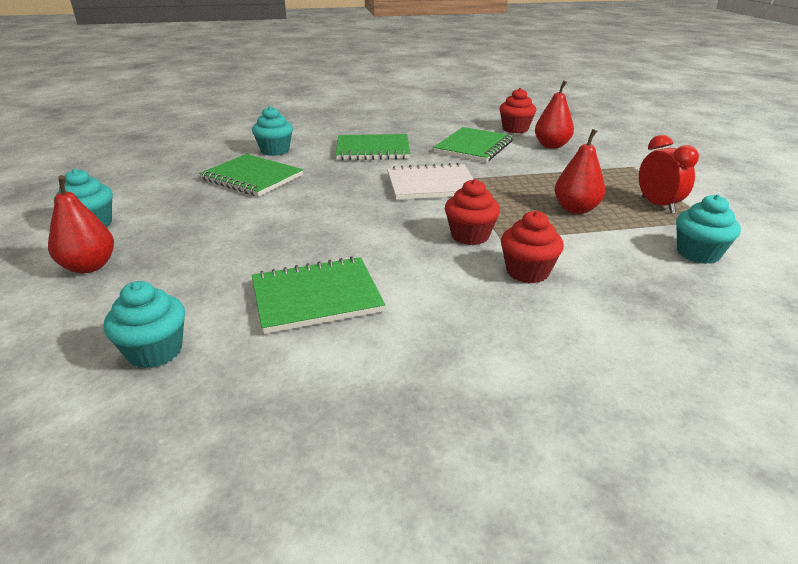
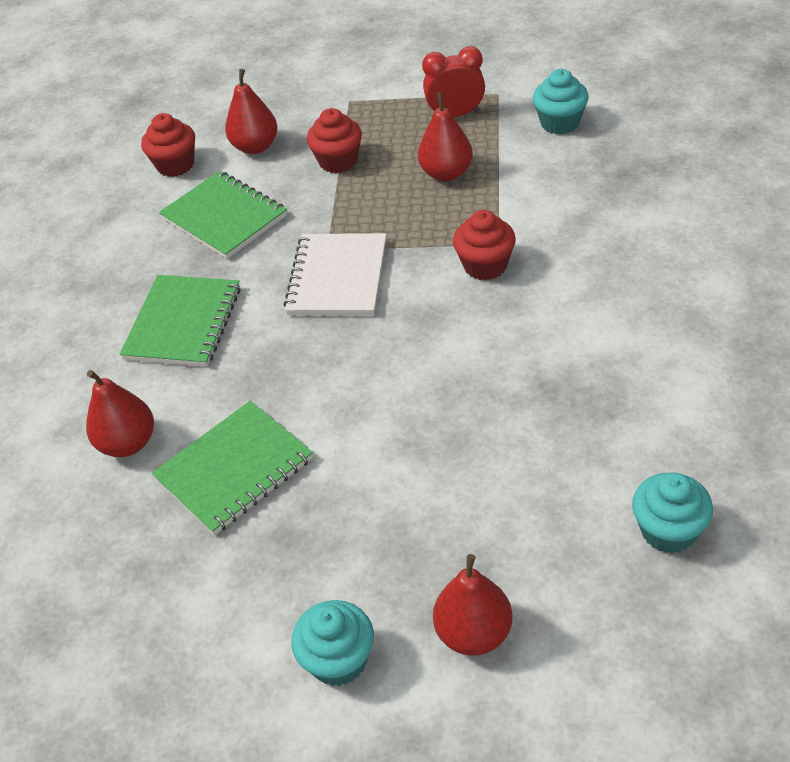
camera: 70 degrees left, 15 degrees up
(275, 151) = (128, 443): turquoise cupcake -> red pear
(316, 297) = (588, 400): green notebook -> none
(527, 272) = (569, 238): red cupcake -> red cupcake (338, 161)

